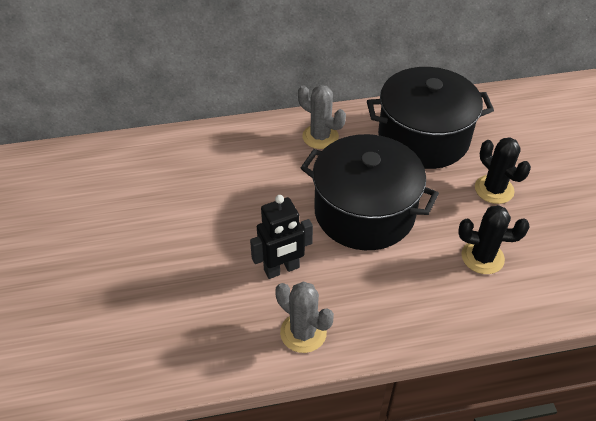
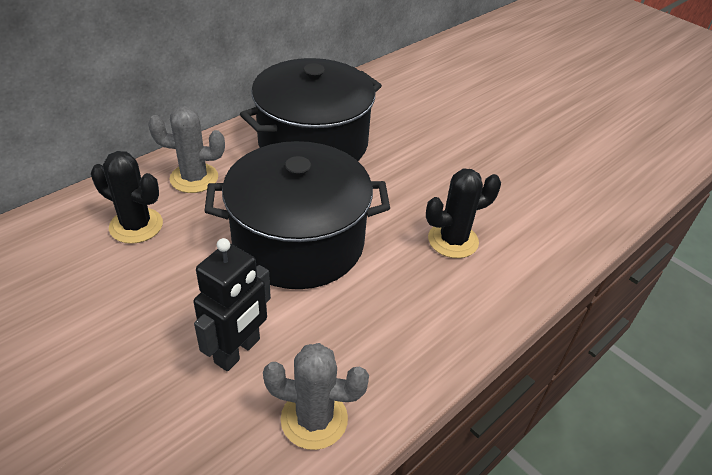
camera: 35 degrees left, 5 degrees down
(494, 189) = (417, 169): black cactus -> black cactus (136, 226)

